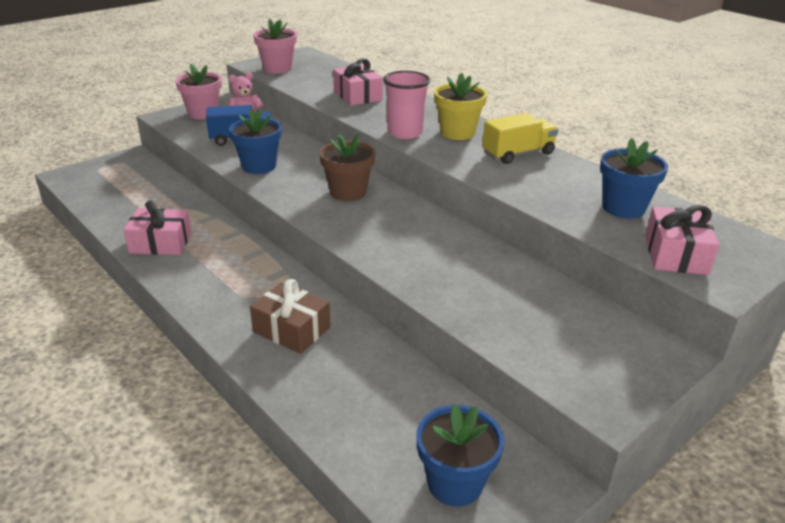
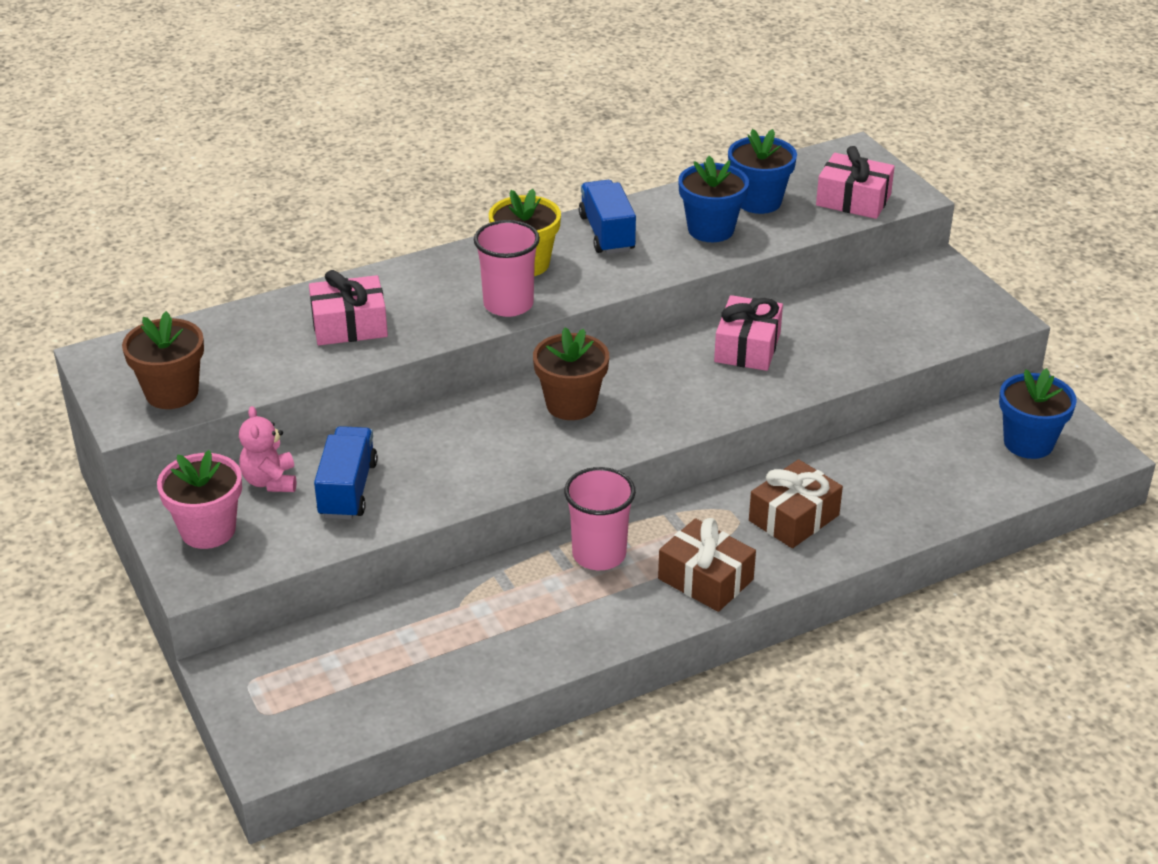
camera: 75 degrees left, 5 degrees up
(160, 243) = (560, 628): pink gift -> pink gift (747, 347)
(212, 294) = (705, 579): none -> brown gift
(235, 248) = (599, 554): none -> pink cup
(259, 166) = (456, 478): blue flower pot -> blue flower pot (711, 229)
(277, 69) = (172, 393): pink flower pot -> brown flower pot
(518, 154) = (607, 233): yellow truck -> blue truck

